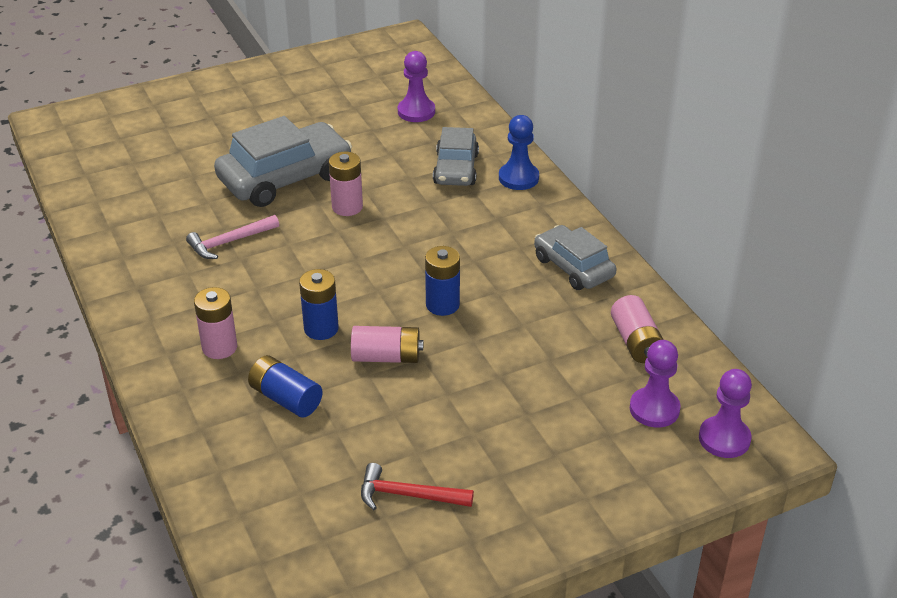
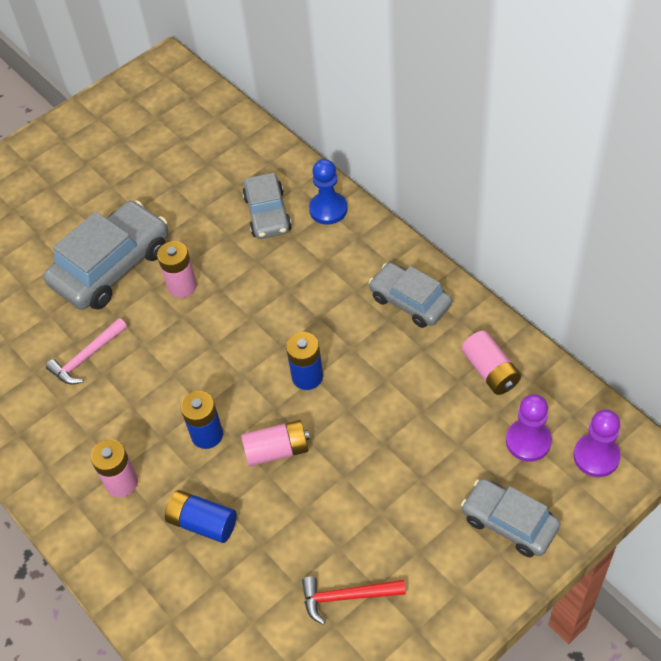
camera: 10 degrees left, 15 degrees up
(416, 111) = (207, 153): purple pawn -> none
(607, 473) = (509, 523): none -> grey car

